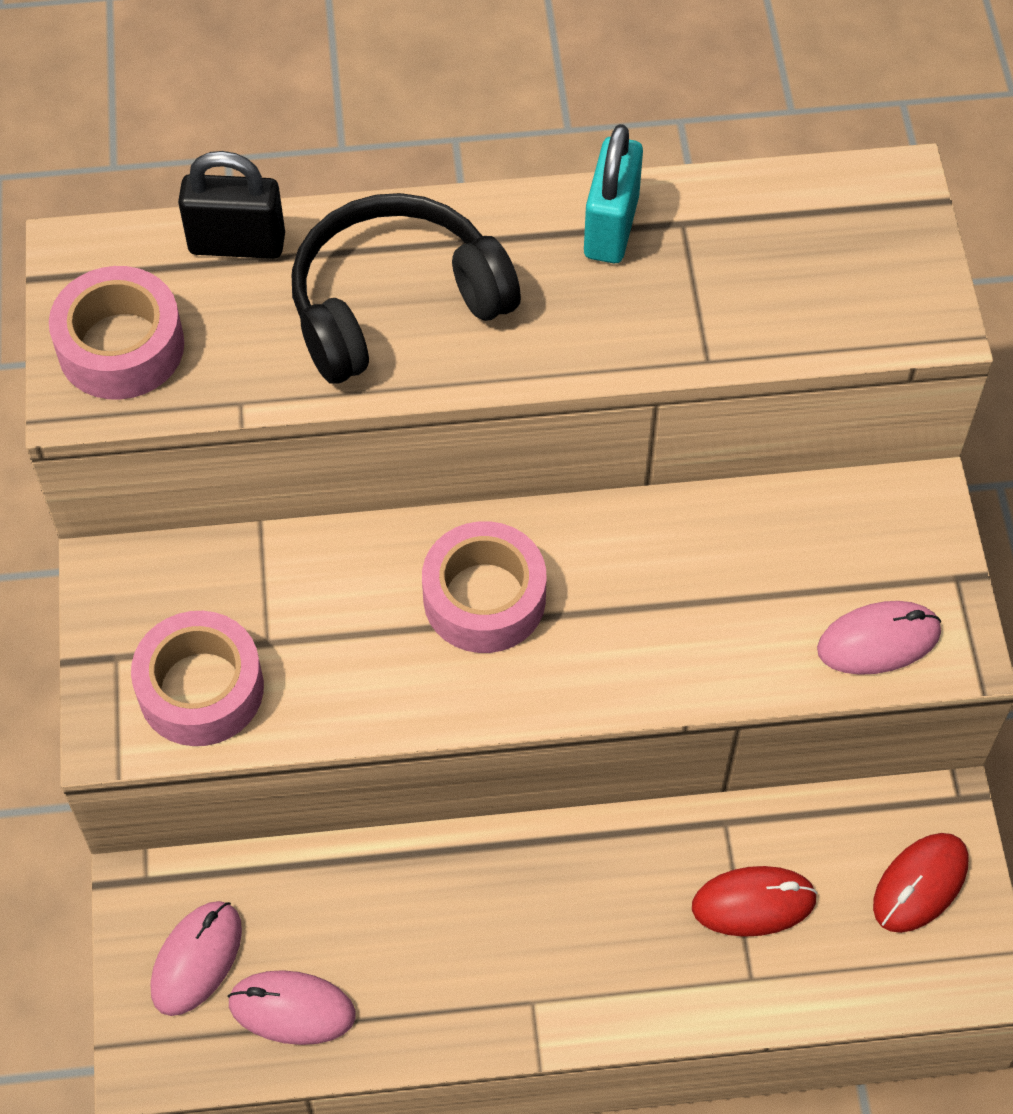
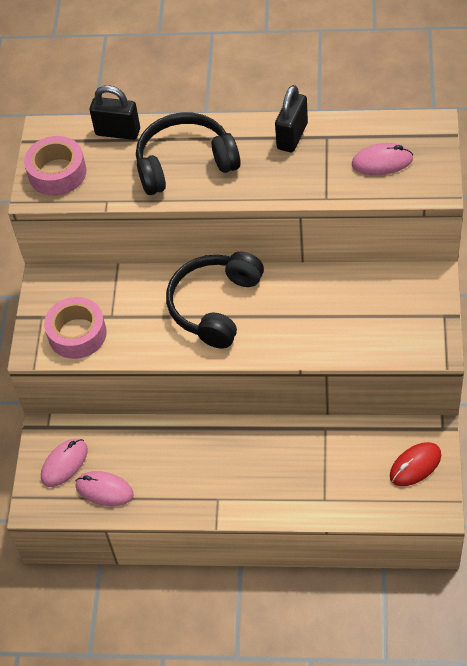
camera: 15 degrees right, 5 degrees down
(484, 598) = (215, 305): pink tape -> black headphones
(611, 227) = (292, 136): turquoise padlock -> black padlock
(753, 903) = (332, 466): red mouse -> none
(878, 641) = (399, 341): pink mouse -> pink mouse (382, 162)

